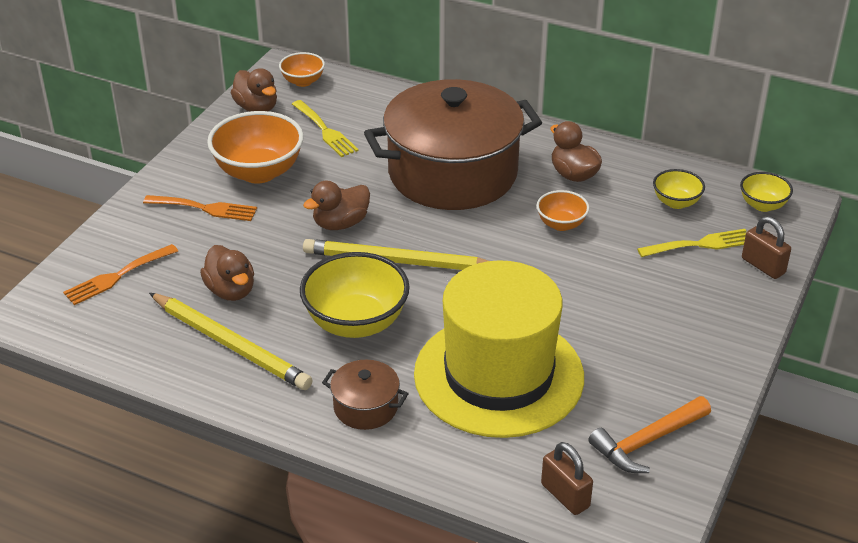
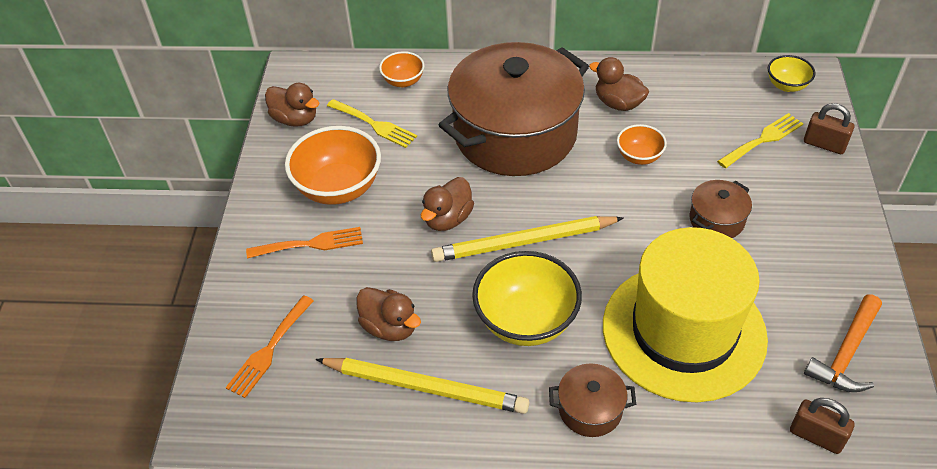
camera: 20 degrees left, 10 degrees up
(303, 81) = (322, 78): orange bowl -> orange bowl (403, 81)
(600, 297) = (716, 220): none -> brown pot
(676, 202) = (718, 104): yellow bowl -> none

